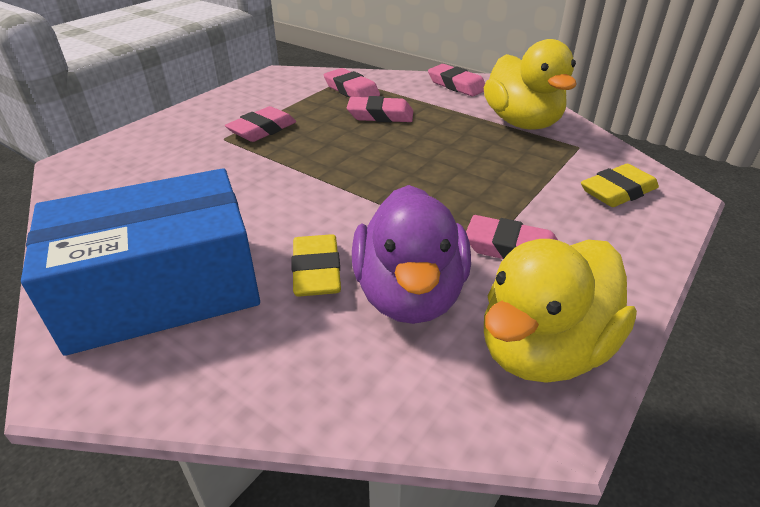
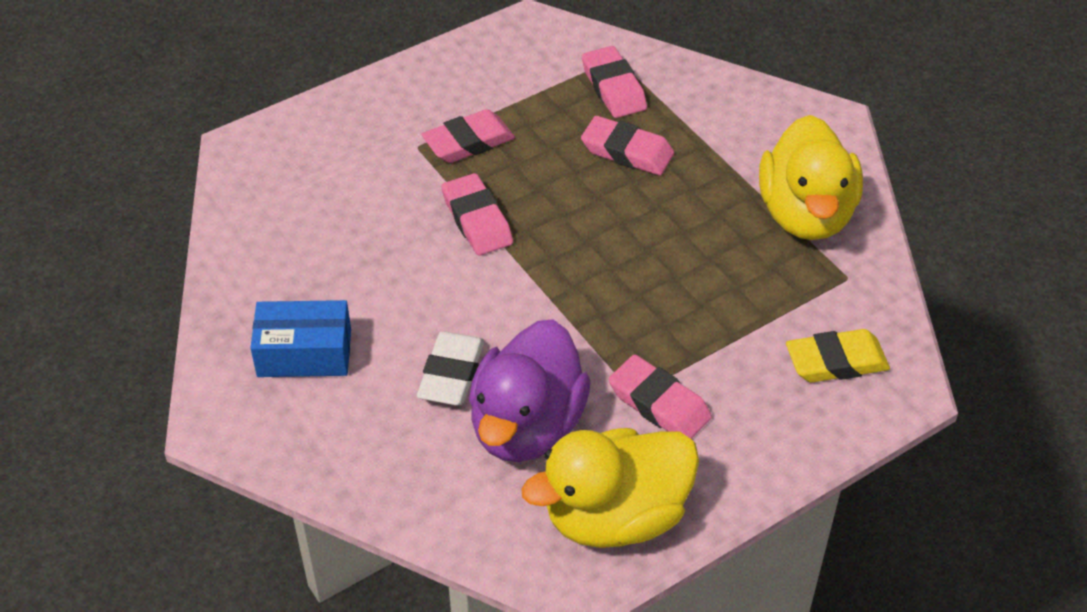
camera: 20 degrees right, 10 degrees up
(162, 289) = (304, 353): blue box -> blue box, size x0.53
(316, 271) = (451, 374): yellow eraser -> white eraser
(456, 85) = (765, 112): pink eraser -> pink eraser (477, 220)

